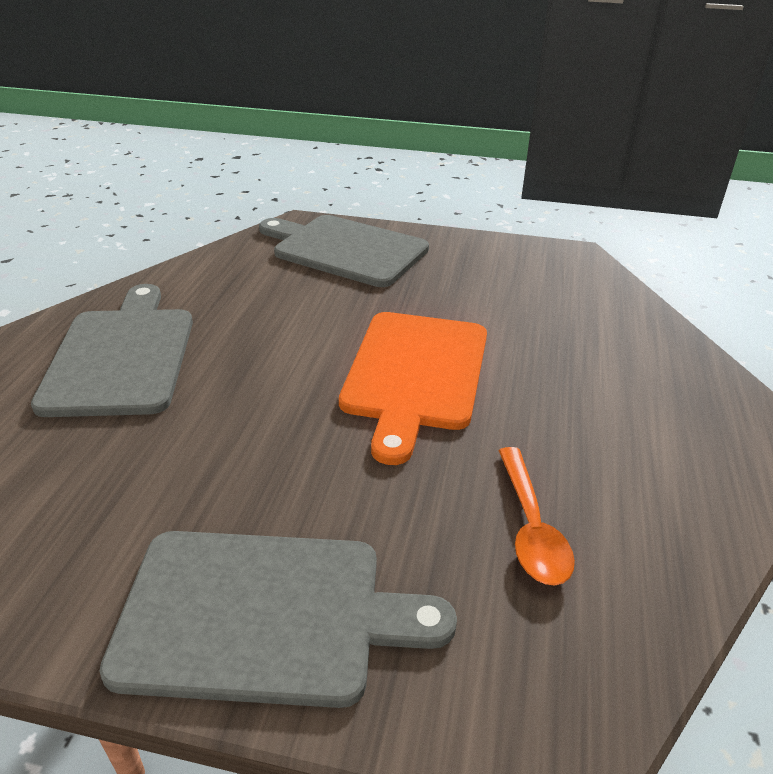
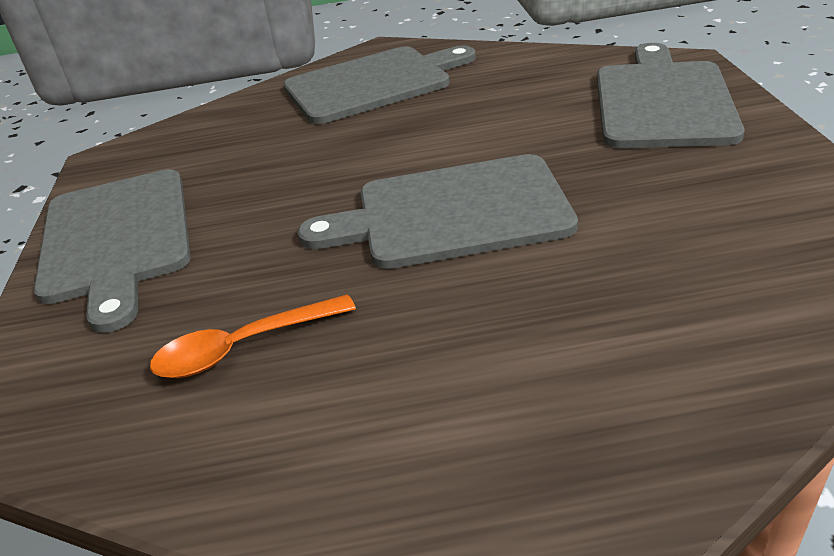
camera: 75 degrees right, 0 degrees up
(415, 374) = (452, 213): orange cutting board -> grey cutting board

